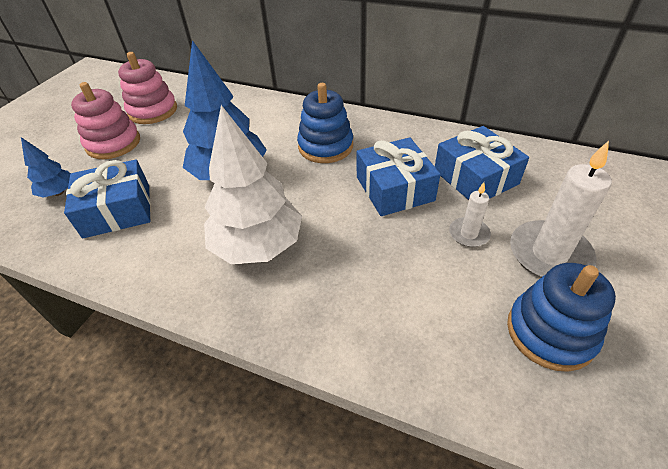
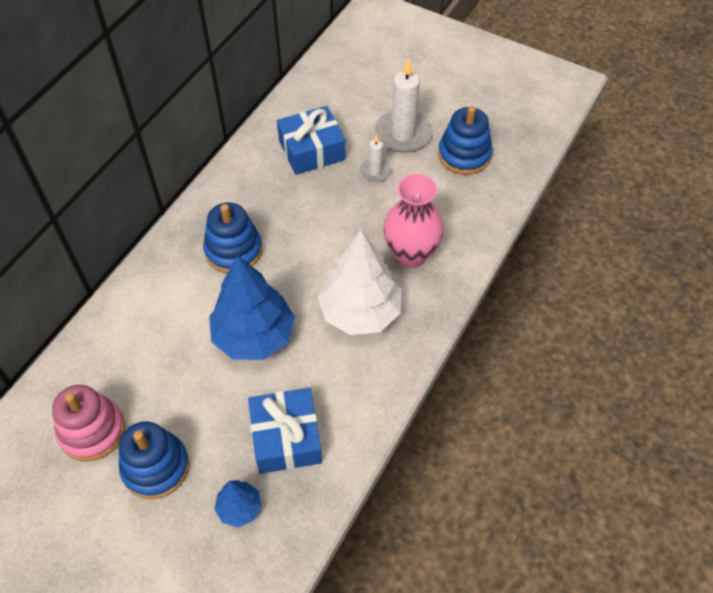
camera: 85 degrees left, 10 degrees up
(113, 143) = (156, 467): pink stacking toy -> blue stacking toy
(346, 284) = (411, 254): none -> pink vase
(394, 189) = (312, 207): blue gift -> none

